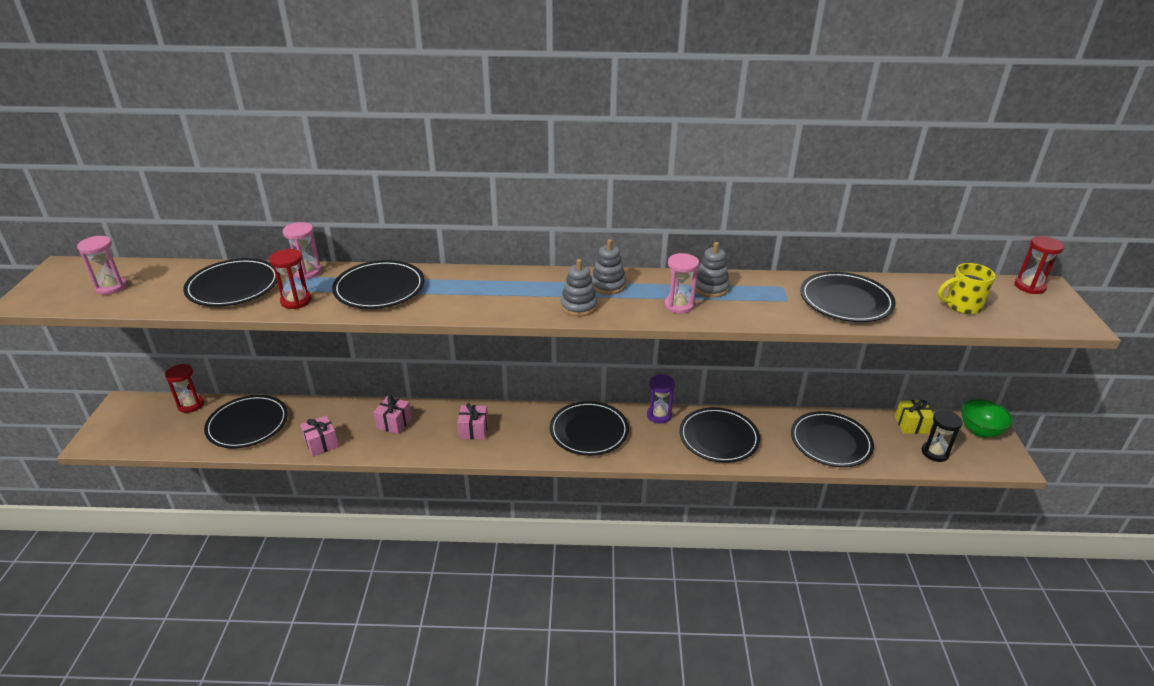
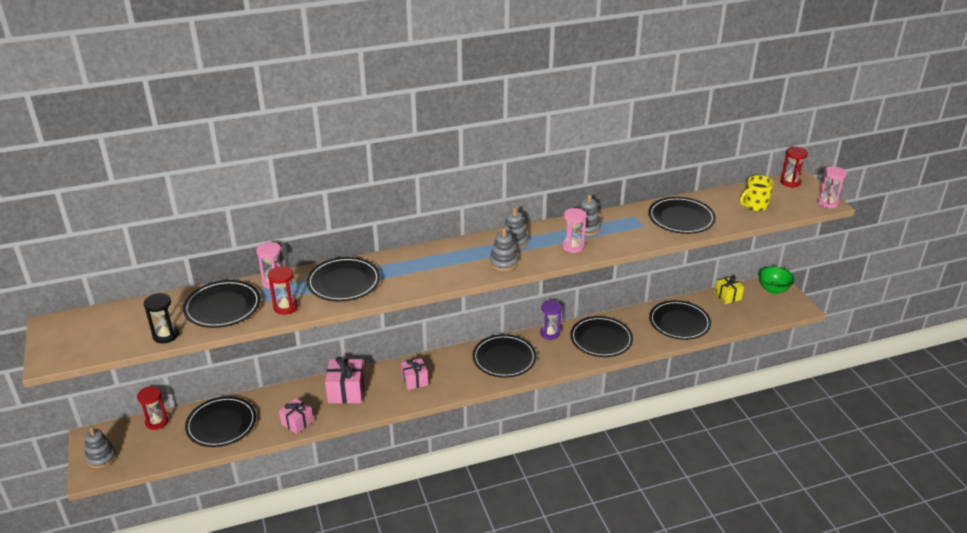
camera: 20 degrees left, 0 degrees up
(112, 287) = (116, 331): pink hourglass -> pink hourglass (827, 203)
(115, 427) = (101, 457): none -> grey stacking toy
(394, 423) = (346, 391): pink gift -> pink gift, size x1.54
(935, 453) = (750, 312): black hourglass -> black hourglass (166, 335)

